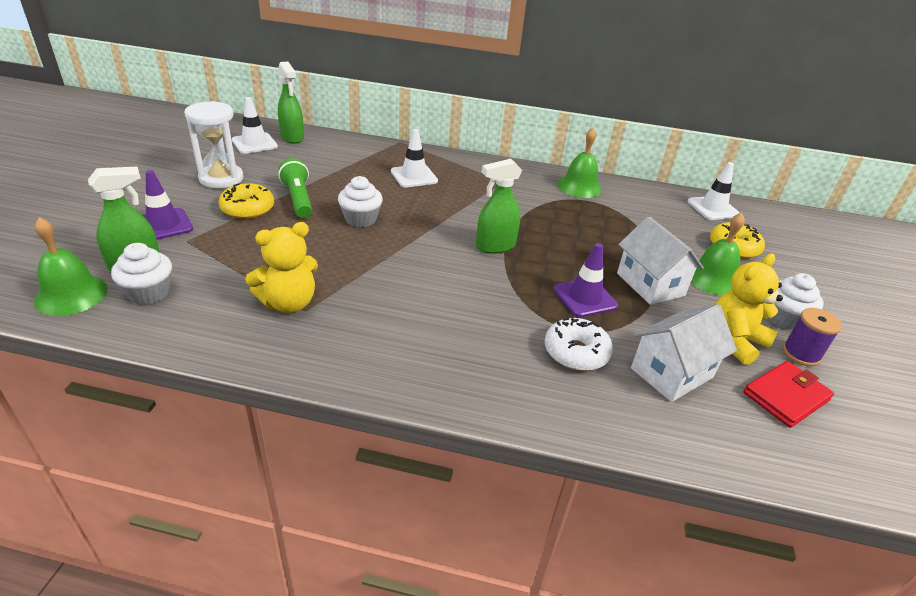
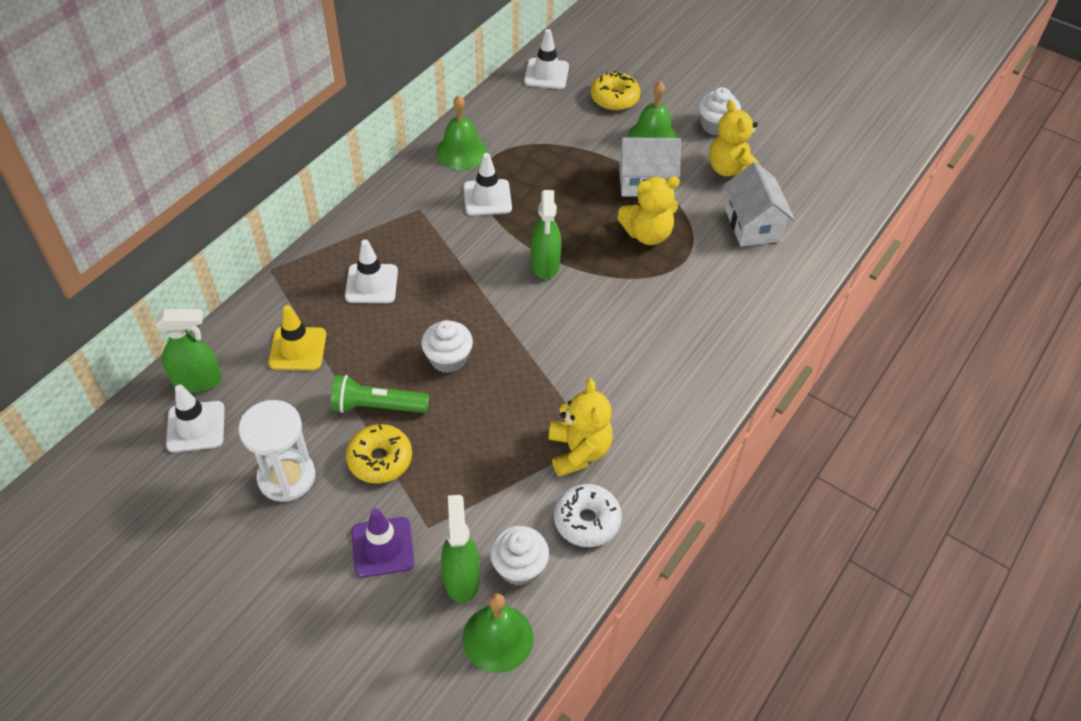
camera: 65 degrees left, 15 degrees up
(336, 162) = (298, 349): none -> yellow traffic cone
(543, 206) = (487, 198): none -> white traffic cone
(576, 352) = (713, 271): white donut -> white donut (587, 521)
(584, 298) = (647, 234): purple traffic cone -> yellow teddy bear
(786, 396) = (794, 176): red wallet -> none
(801, 354) = (756, 141): purple spool -> none

